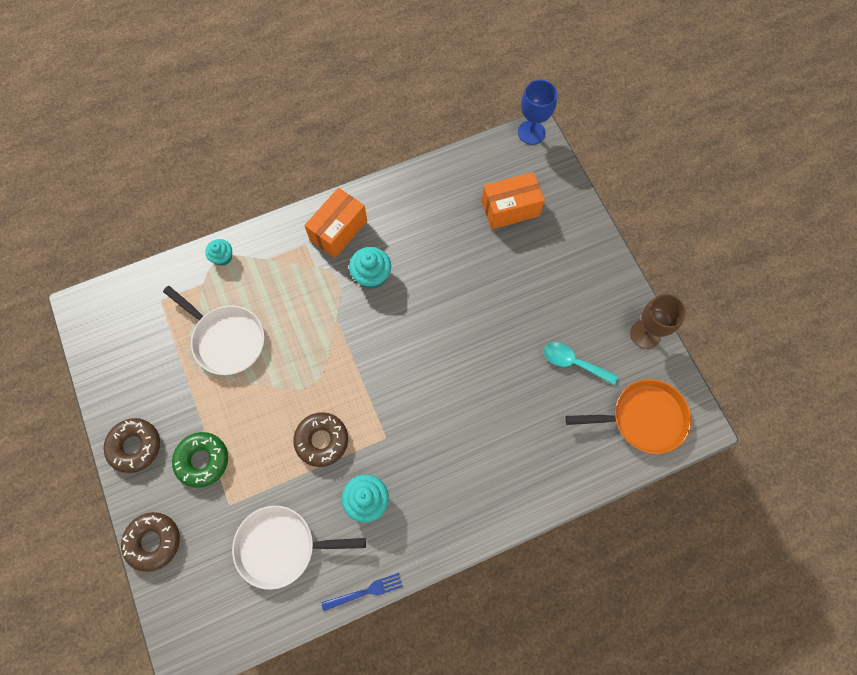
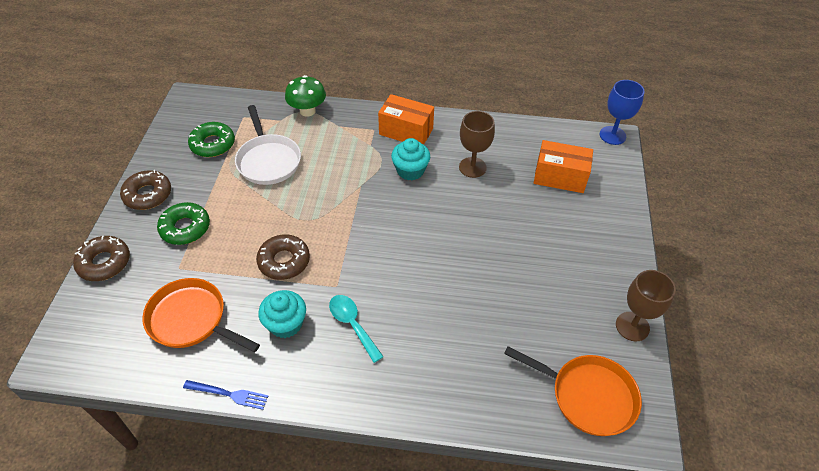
camera: 30 degrees right, 20 degrees down
(155, 351) = (213, 144): none -> green donut
(222, 257) = (307, 111): turquoise cupcake -> green mushroom
(281, 546) = (191, 320): white pan -> orange pan
(338, 230) = (406, 131): orange box -> orange box turned 45 degrees clockwise
(426, 240) = (472, 167): none -> brown goblet
(573, 362) = (545, 314): turquoise spoon -> turquoise spoon (353, 325)

